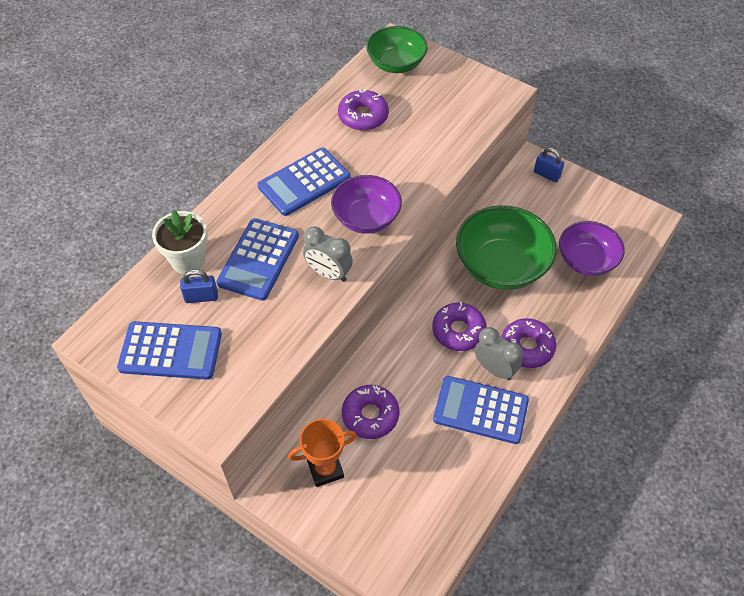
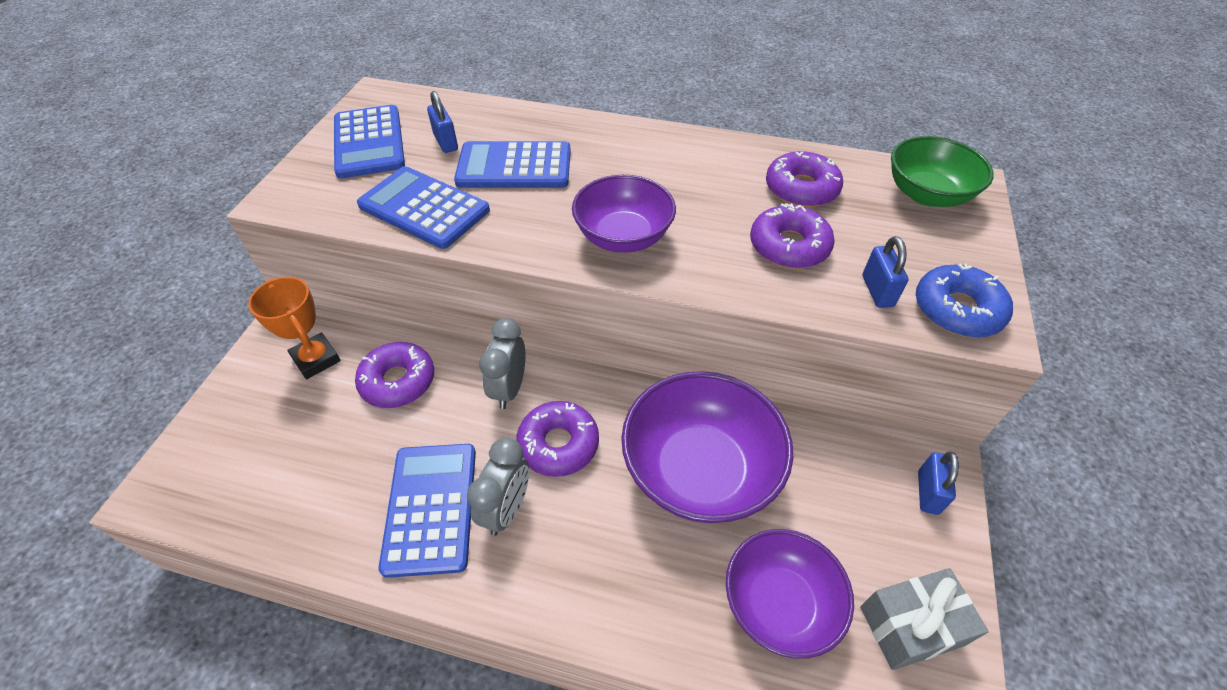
camera: 70 degrees right, 5 degrees down
(188, 260) = (493, 120): white flower pot -> none
(304, 182) = (652, 169): blue calculator -> blue calculator (424, 208)
(329, 273) = (516, 227): grey clock -> grey clock (509, 388)
(462, 121) = (877, 291): none -> blue padlock
(488, 97) = (957, 310): none -> blue donut
(501, 266) = (699, 470): green bowl -> purple bowl
(527, 347) = (561, 546): purple donut -> purple donut (789, 246)
(610, 215) = (911, 626): none -> grey gift

